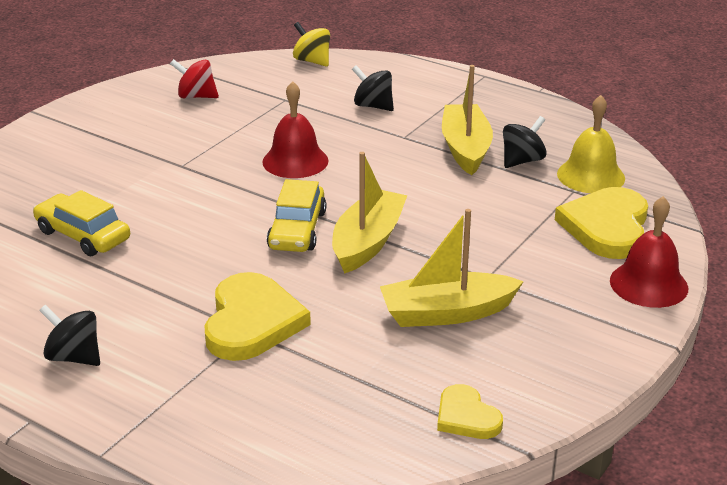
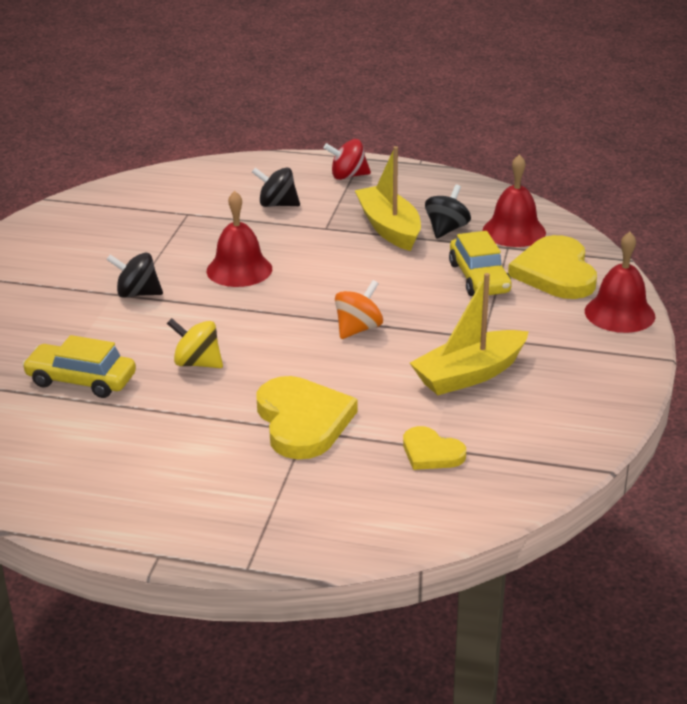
camera: 20 degrees left, 0 degrees up
(74, 357) = (158, 490): black spinning top -> black spinning top (137, 294)
(196, 96) = (96, 226): red spinning top -> red spinning top (348, 176)
(297, 230) = (286, 332): yellow car -> yellow car (479, 278)
(312, 61) = (188, 172): yellow spinning top -> yellow spinning top (197, 363)
(367, 242) = (358, 329): yellow boat -> orange spinning top
(466, 416) = (543, 455): yellow heart -> yellow heart (431, 452)
(591, 176) = (514, 231): yellow bell -> red bell

